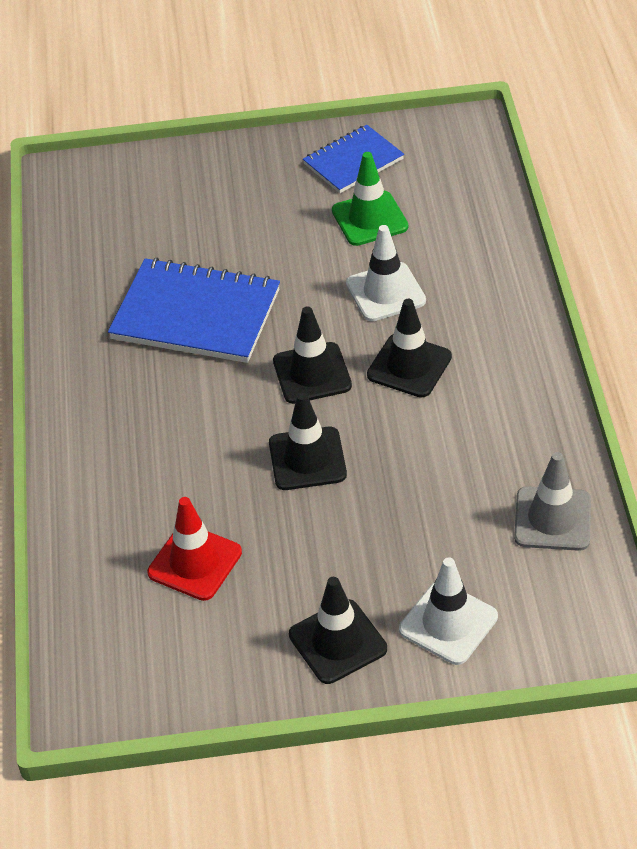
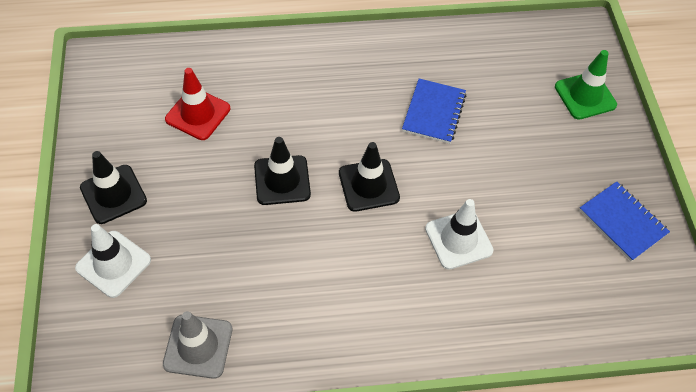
camera: 85 degrees right, 10 degrees up
(196, 314) = (434, 112): blue notebook -> blue notebook, size x0.61
(369, 219) = (548, 232): green traffic cone -> green traffic cone (585, 96)
(409, 366) = (373, 252): black traffic cone -> none

